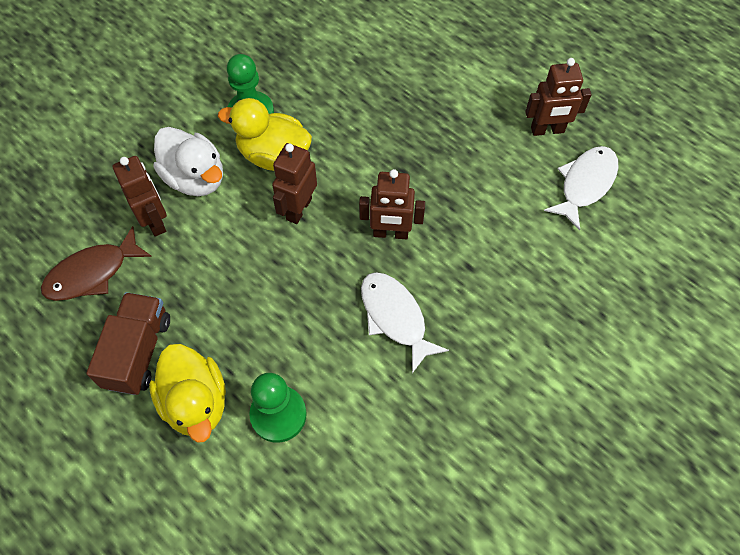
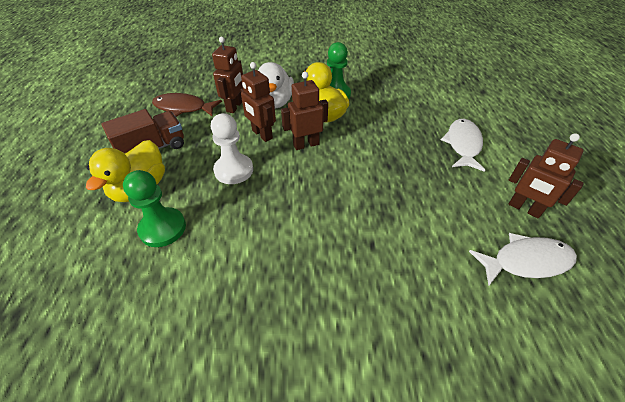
camera: 45 degrees right, 15 degrees down
(264, 300) = (234, 170): none -> white pawn
(390, 233) = (342, 190): brown robot -> brown robot (262, 134)
(395, 317) = (289, 234): white fish -> white fish (463, 144)

